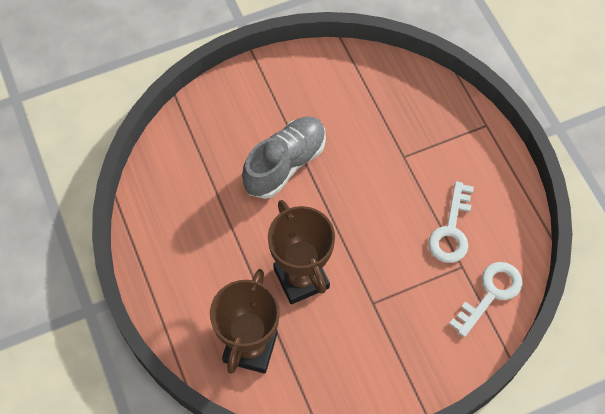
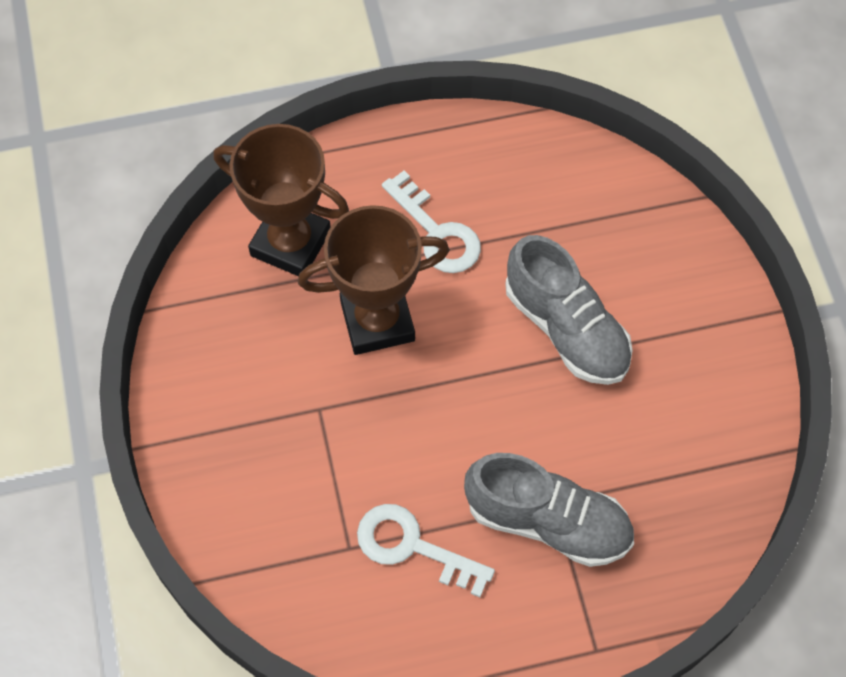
camera: 100 degrees right, 0 degrees up
(416, 158) = (547, 521): none -> grey shoe
(490, 293) = (296, 580): white key -> white key (437, 232)

